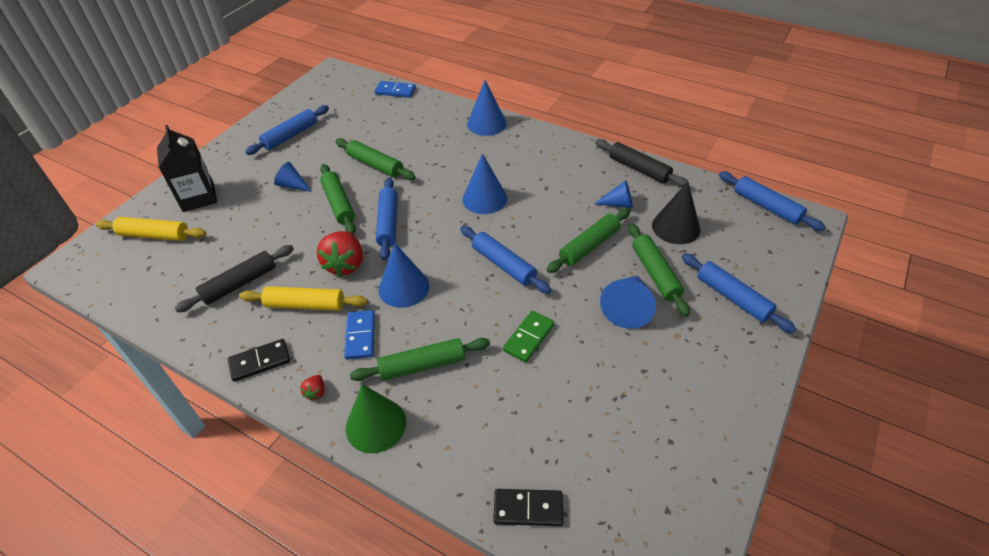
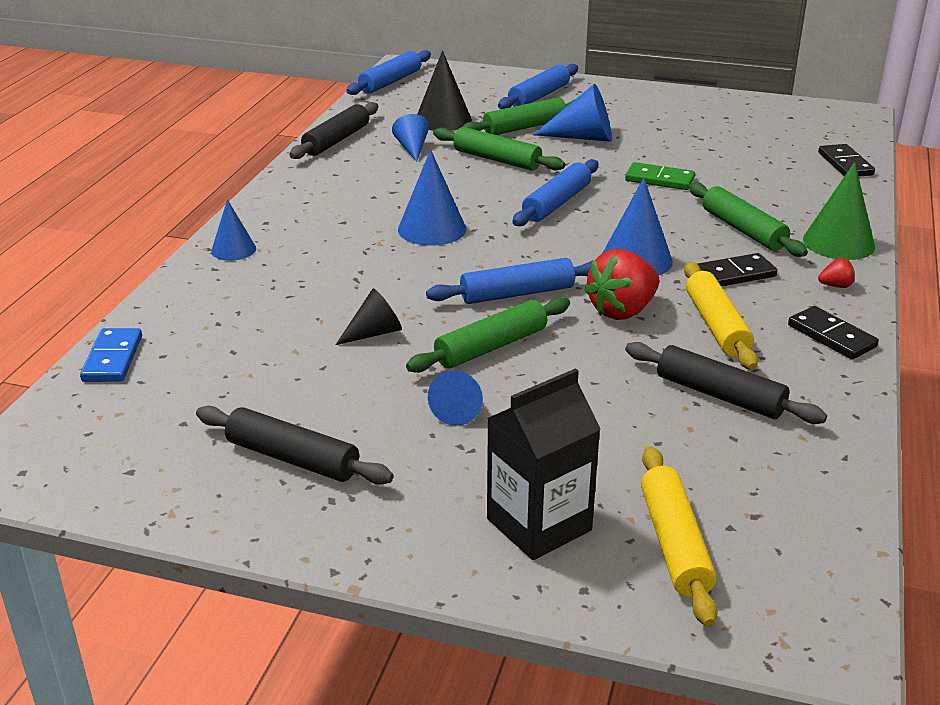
camera: 105 degrees left, 15 degrees down
(291, 136) = (292, 458): blue rolling pin -> black rolling pin
(345, 265) = (622, 311): red strawberry -> red strawberry turned 150 degrees clockwise
(360, 336) = (734, 274): blue domino -> black domino
(375, 165) = (374, 333): green rolling pin -> black cone
(486, 123) = (233, 249): blue cone -> blue cone, size x0.63

